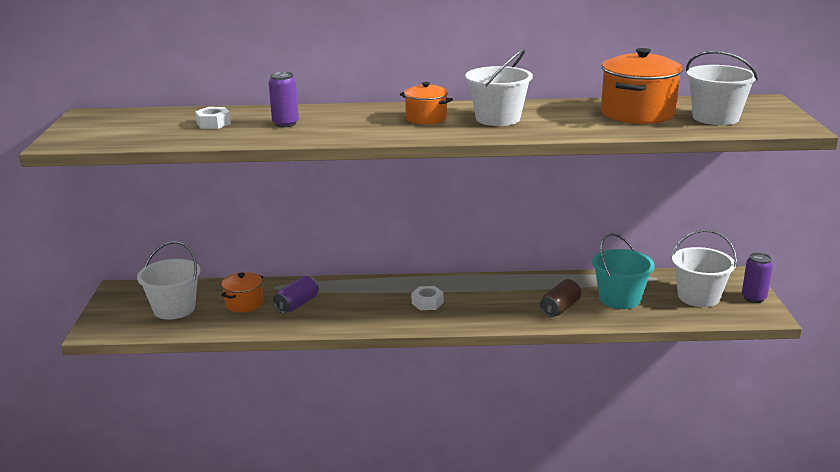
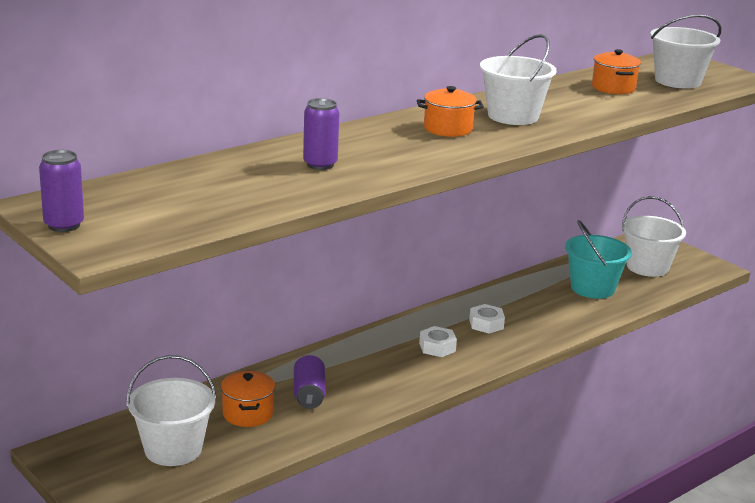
camera: 40 degrees left, 0 degrees up
(213, 123) = (237, 182): white nut -> white nut (486, 324)
(560, 308) = (559, 313): brown can -> none
(637, 113) = (613, 88): orange pot -> orange pot, size x0.56
(753, 298) = (686, 255): purple can -> purple can (64, 225)

